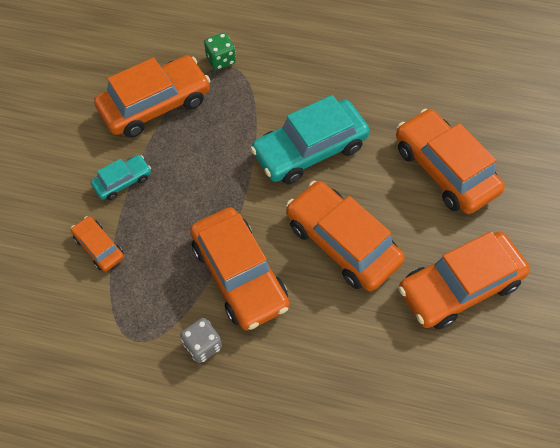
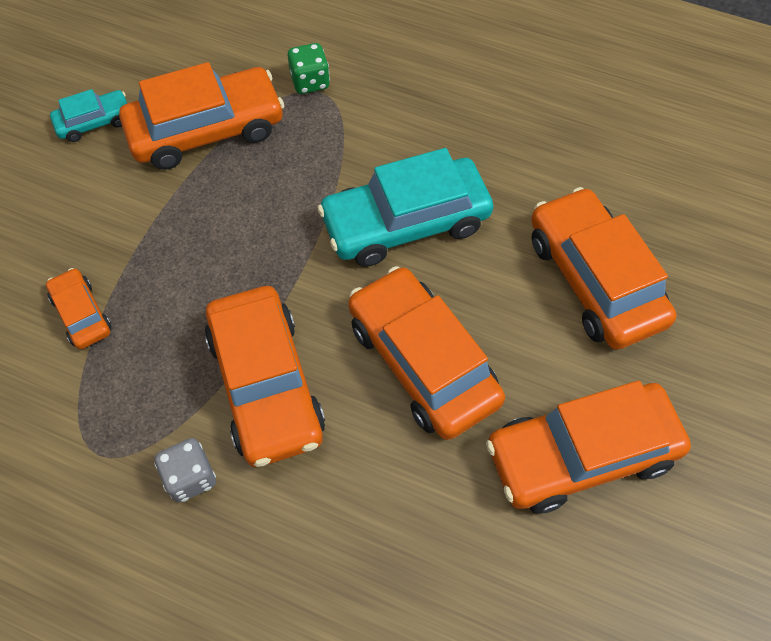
camera: 10 degrees right, 0 degrees up
(122, 181) = (136, 228): turquoise car -> turquoise car (94, 122)

